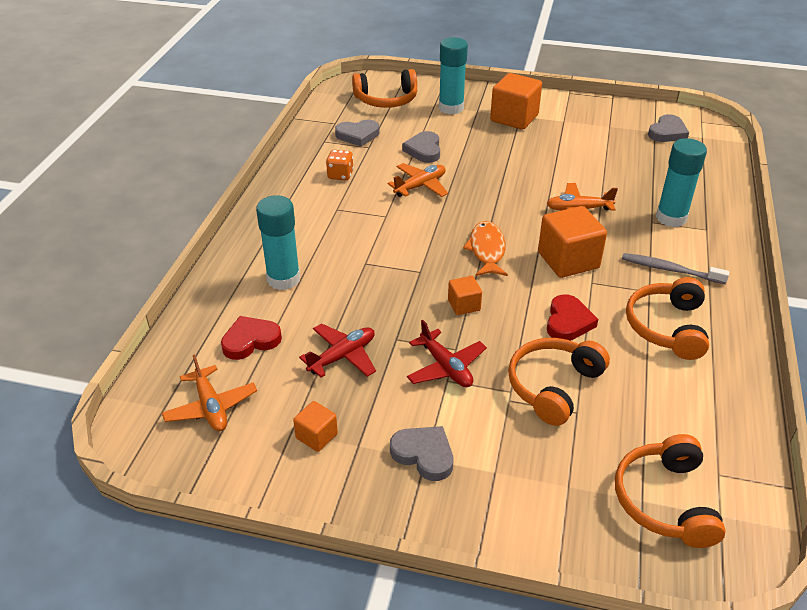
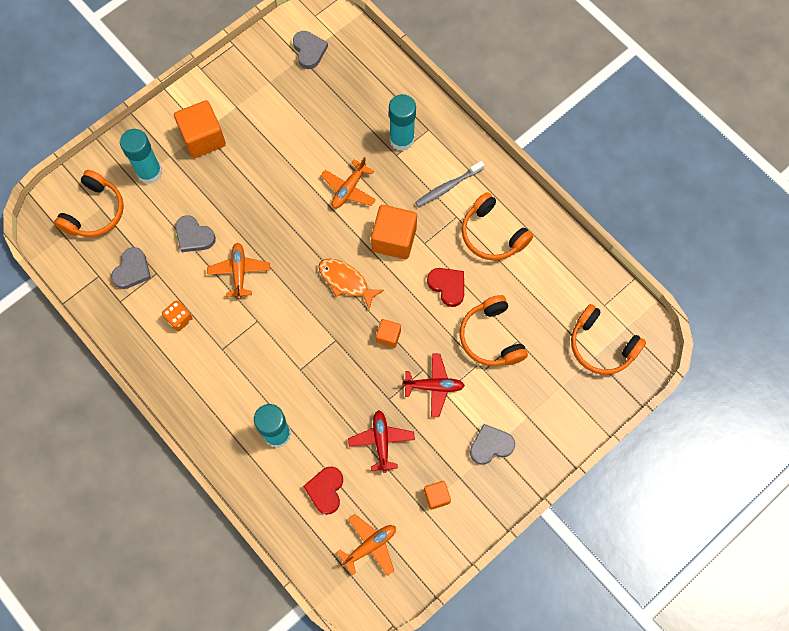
camera: 55 degrees left, 30 degrees up
(211, 407) = (369, 546): orange plane -> orange plane turned 45 degrees counterclockwise

